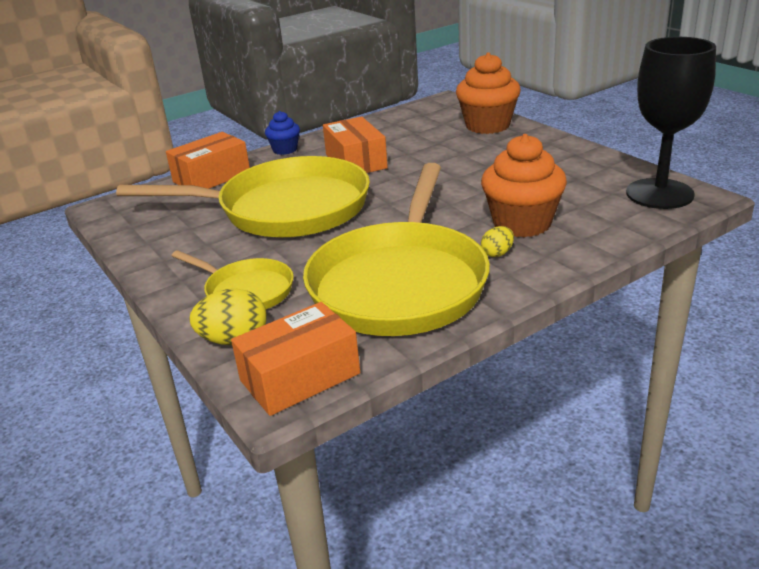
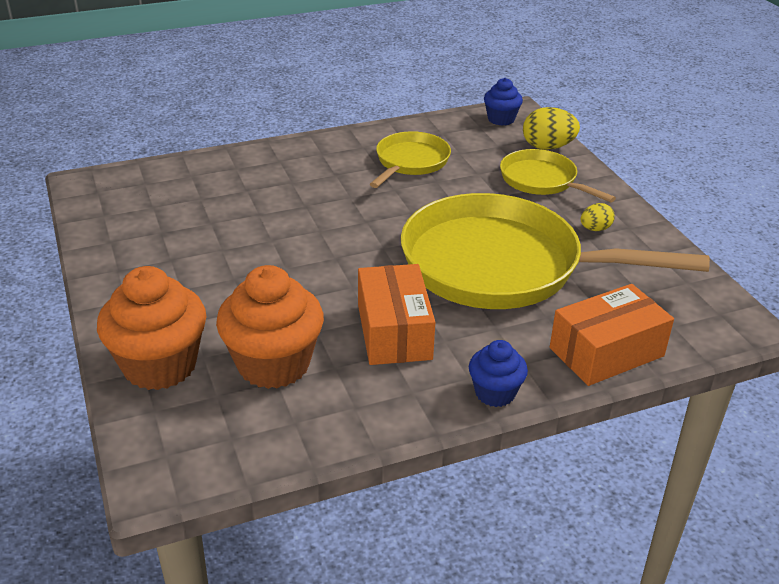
camera: 170 degrees left, 5 degrees up
(300, 377) = (501, 119): orange box -> blue cupcake
(400, 282) = (410, 162): yellow pan -> yellow pan, size x0.49
(497, 253) = (316, 169): yellow egg -> yellow egg (595, 229)
(522, 223) = (271, 192): orange cupcake -> orange cupcake (273, 364)
(659, 194) = (114, 194): black goblet -> none

